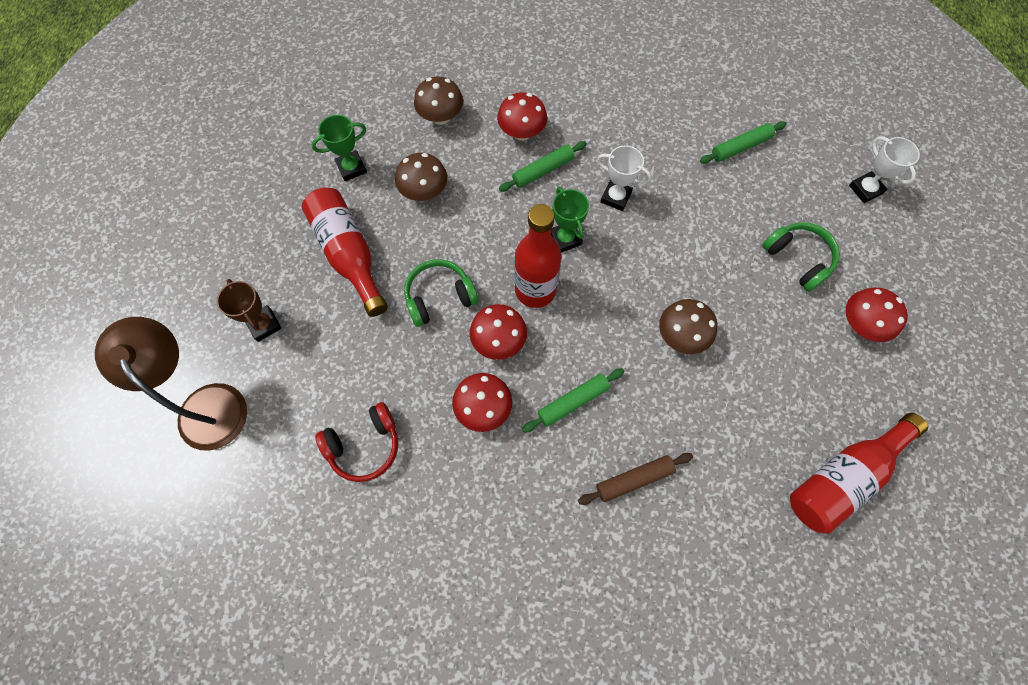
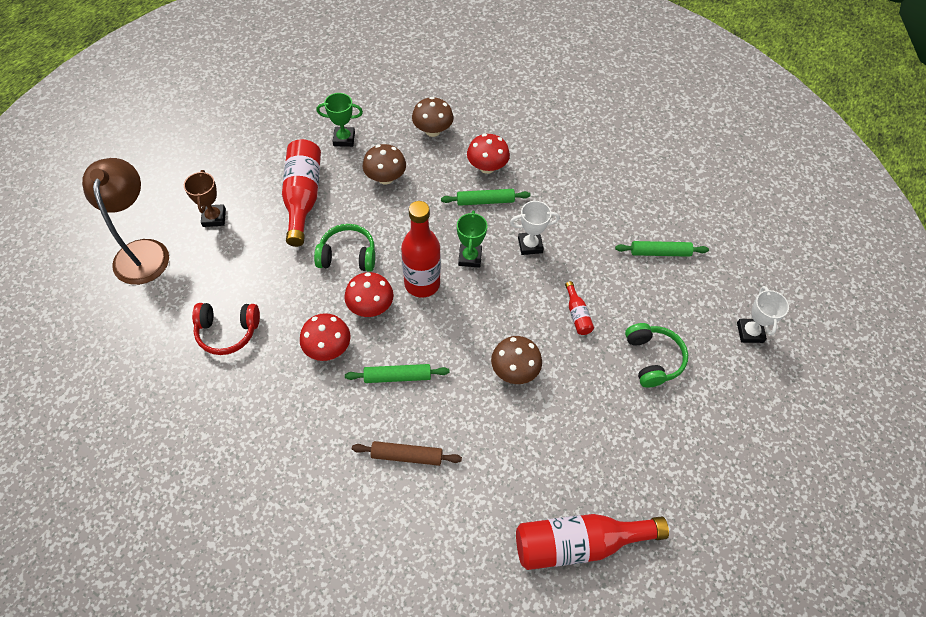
camera: 25 degrees right, 10 degrees down
(615, 197) = (530, 245): white trophy -> white trophy turned 60 degrees counterclockwise
(703, 248) = (577, 314): none -> red bottle
(860, 324) = (673, 434): red mushroom -> none

